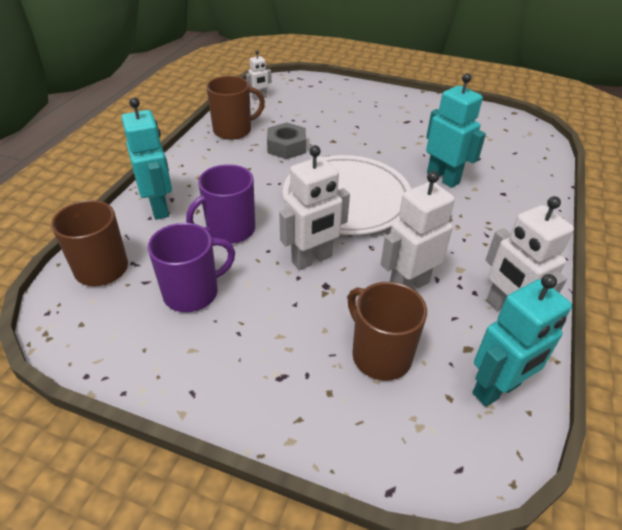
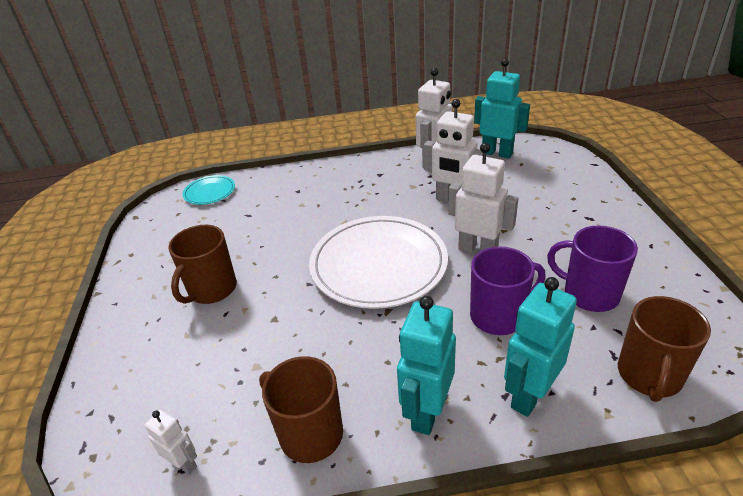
camera: 115 degrees left, 5 degrees down
(229, 230) = (499, 316): purple mug -> purple mug turned 45 degrees counterclockwise
(286, 147) = (316, 352): grey nut -> none
(380, 355) = (524, 191): brown mug -> brown mug (211, 289)
(443, 178) = (297, 224): turquoise robot -> turquoise robot (426, 412)
(534, 149) = (209, 192): none -> turquoise plate

